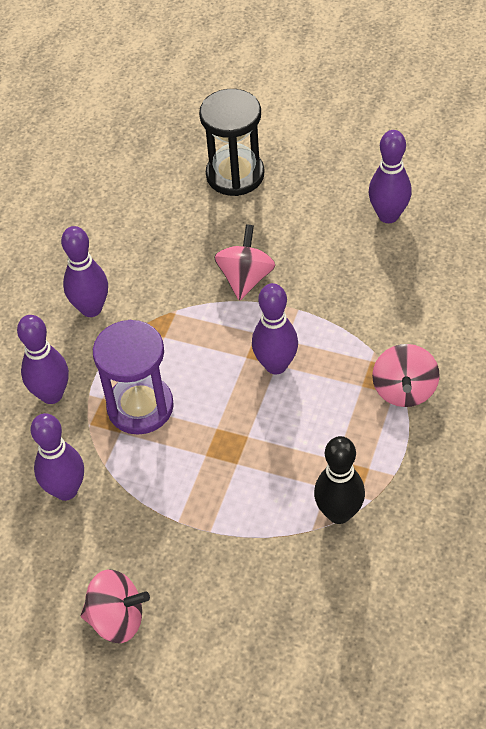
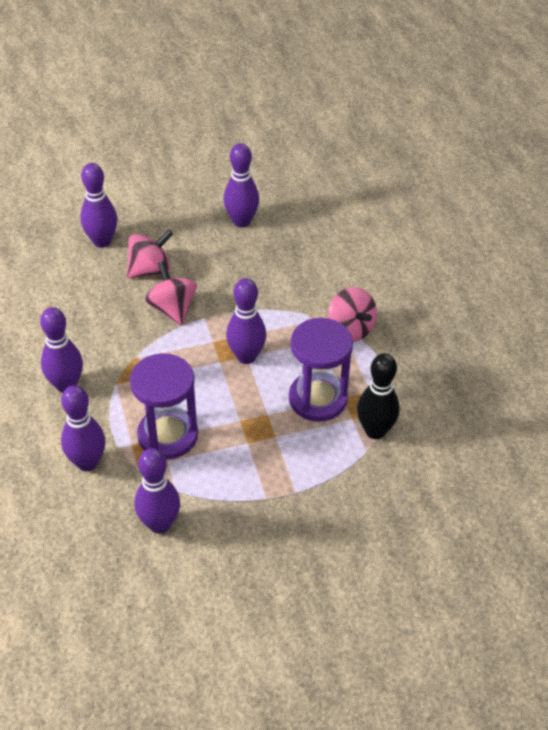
camera: 40 degrees left, 5 degrees down
(117, 619) = (279, 590): pink spinning top -> pink spinning top (150, 270)
(235, 175) = (102, 241): black hourglass -> purple bowling pin
(309, 447) = (318, 399): none -> purple hourglass

